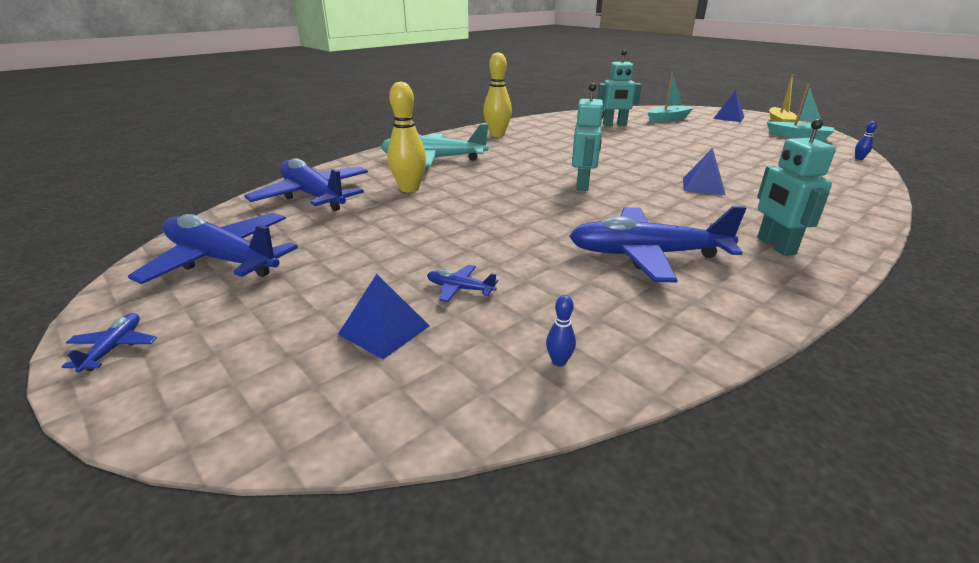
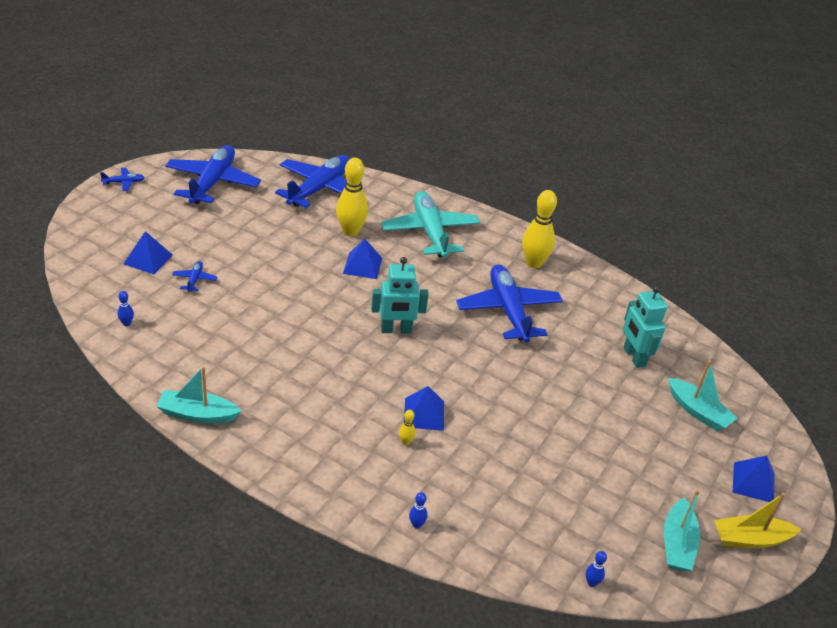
camera: 70 degrees right, 10 degrees up
(473, 189) = (362, 265): none -> blue pyramid
(646, 255) = (259, 363): blue plane -> blue plane (508, 310)
(746, 196) = (406, 442): none -> yellow bowling pin
(762, 304) = (197, 414): none -> turquoise boat
(775, 246) = (292, 440): turquoise robot -> none
(853, 202) = (416, 524): none -> blue bowling pin

